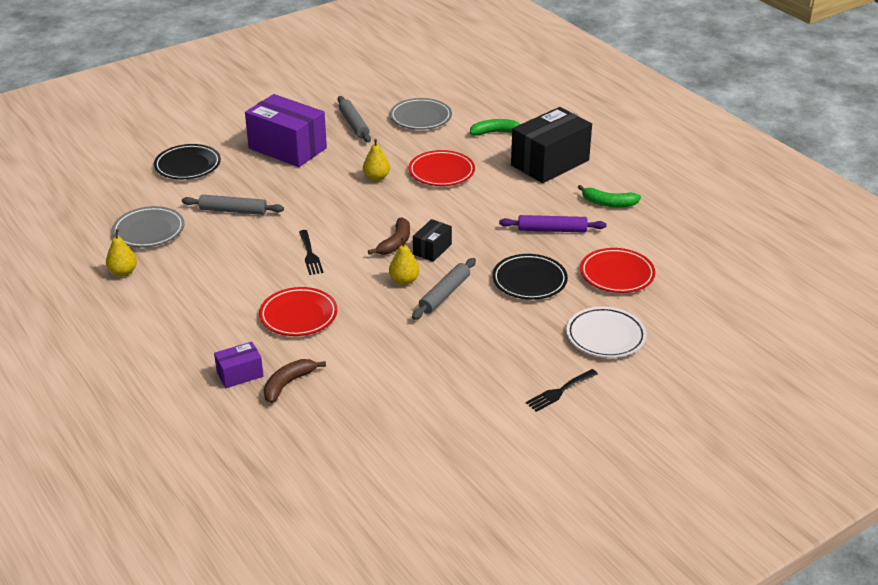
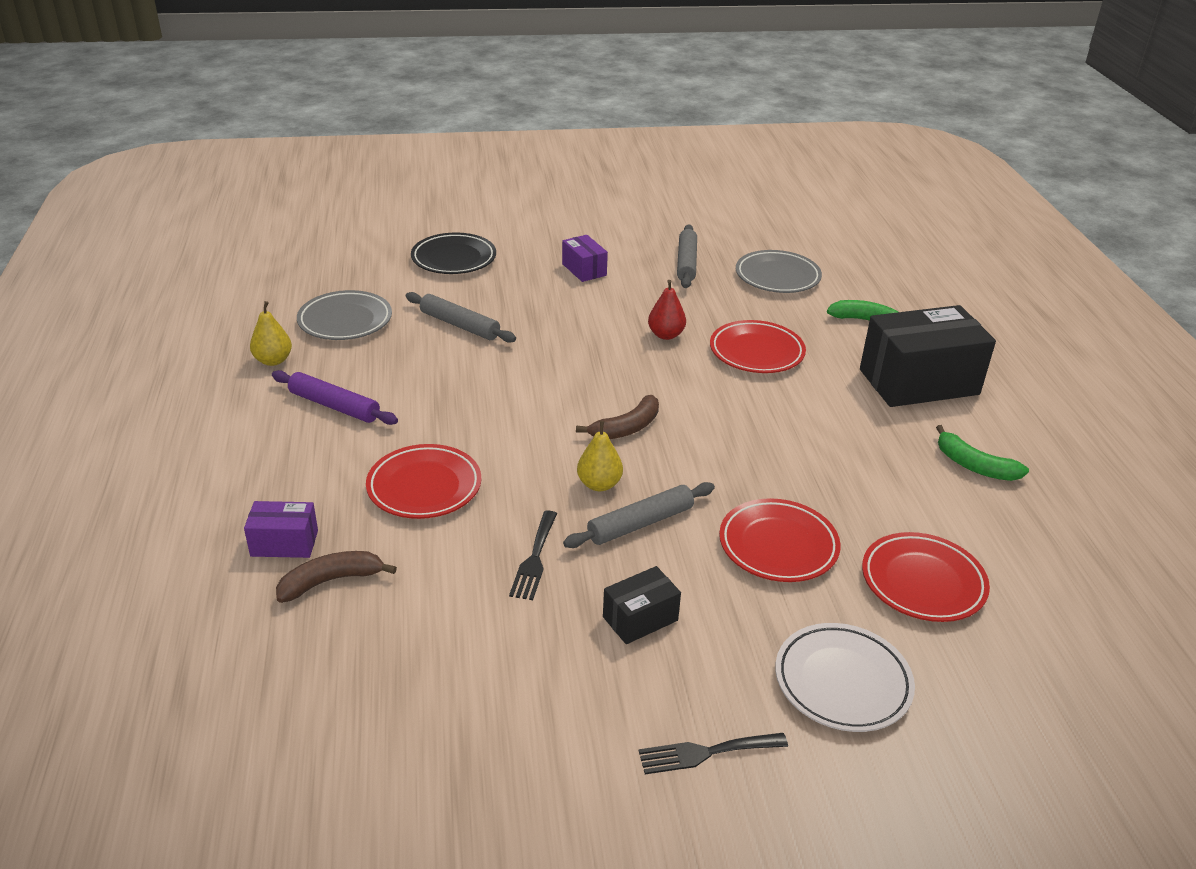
camera: 25 degrees right, 0 degrees up
(287, 148) = (584, 270): purple box -> purple box, size x0.48
(310, 255) = (505, 409): black fork -> black fork (534, 559)
(376, 177) = (666, 335): yellow pear -> red pear
(432, 249) = (669, 452): black box -> black box (640, 619)
(529, 281) = (778, 545): black plate -> red plate
(552, 230) = (861, 479): purple rolling pin -> purple rolling pin (334, 406)

